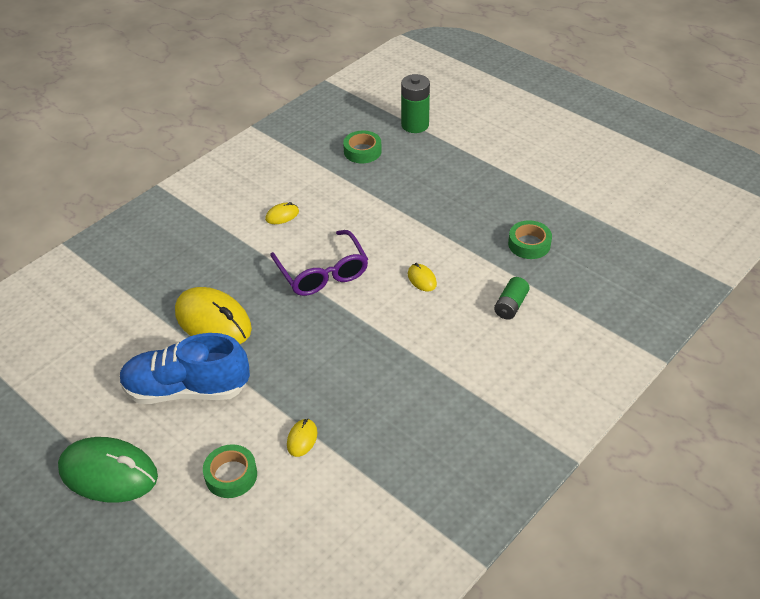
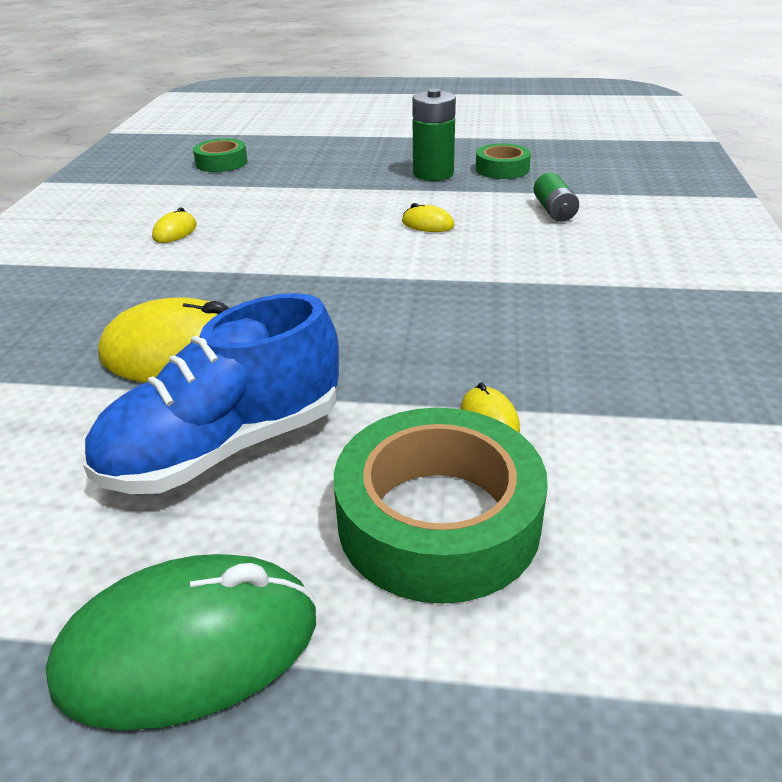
camera: 35 degrees left, 10 degrees down
(231, 475) = (438, 520): green tape -> green tape, size x1.84
(322, 273) = (295, 258): purple glasses -> none
(415, 125) = (261, 134): green battery -> green battery (433, 174)

